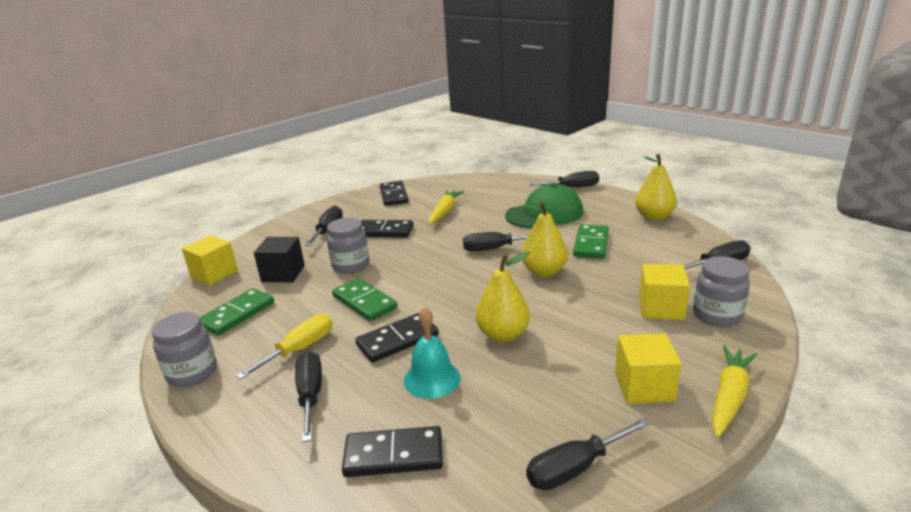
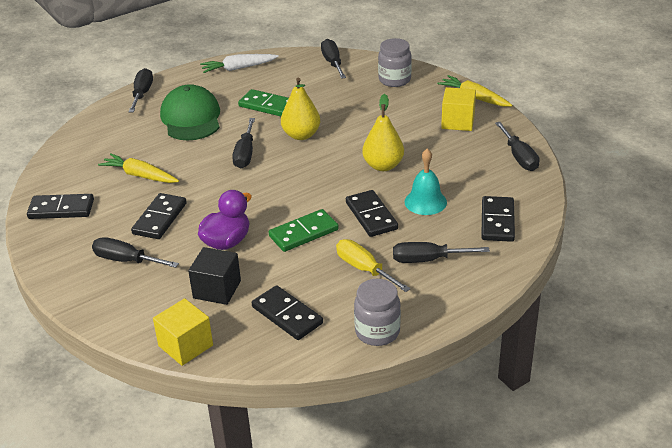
camera: 80 degrees left, 10 degrees up
(237, 314) = (287, 315): green domino -> black domino
(351, 266) = (227, 242): grey jar -> purple duck
(653, 217) = (238, 68): yellow pear -> white carrot
(661, 308) = (377, 97): yellow cube -> none

